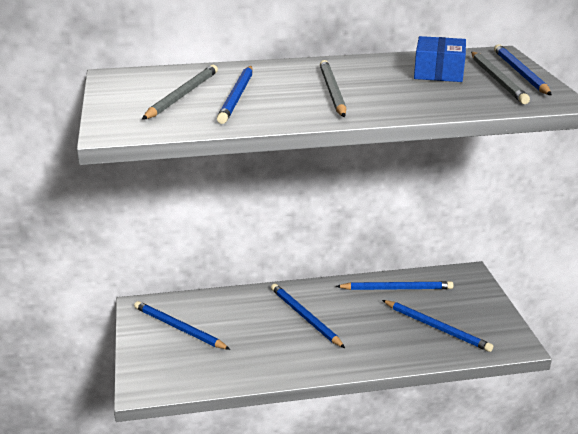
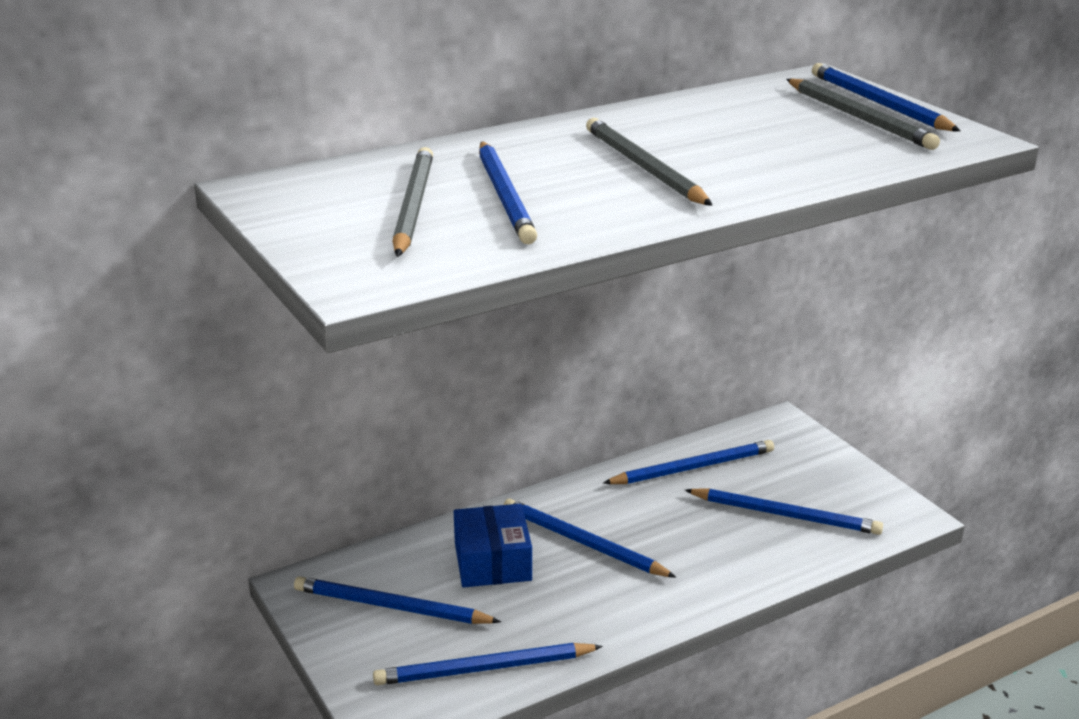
camera: 20 degrees left, 0 degrees up
(207, 373) = (484, 669): none -> blue pencil
(439, 72) = (767, 116): blue box -> blue box (492, 561)

